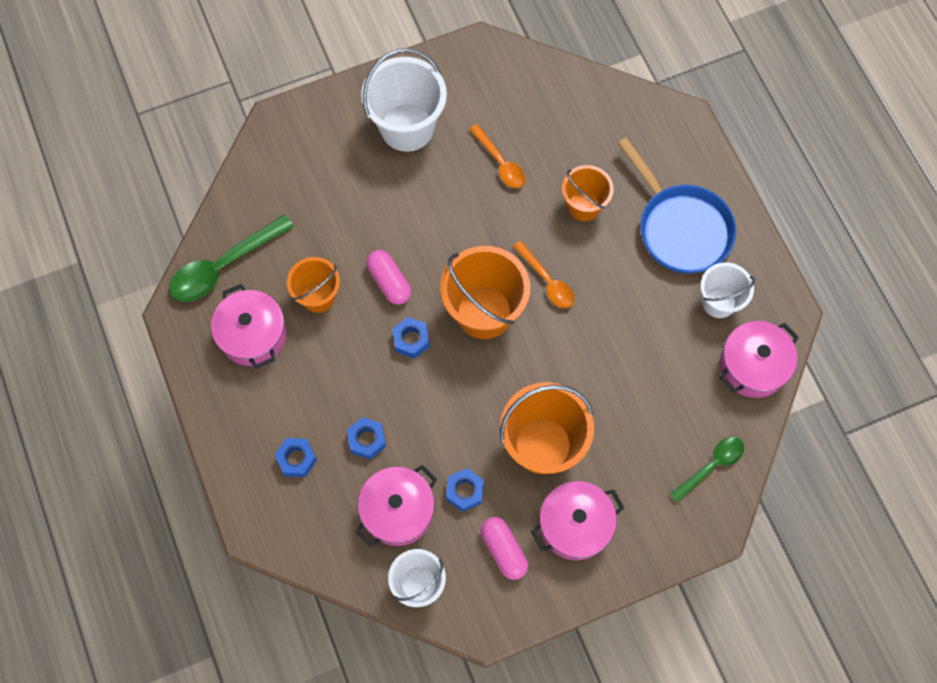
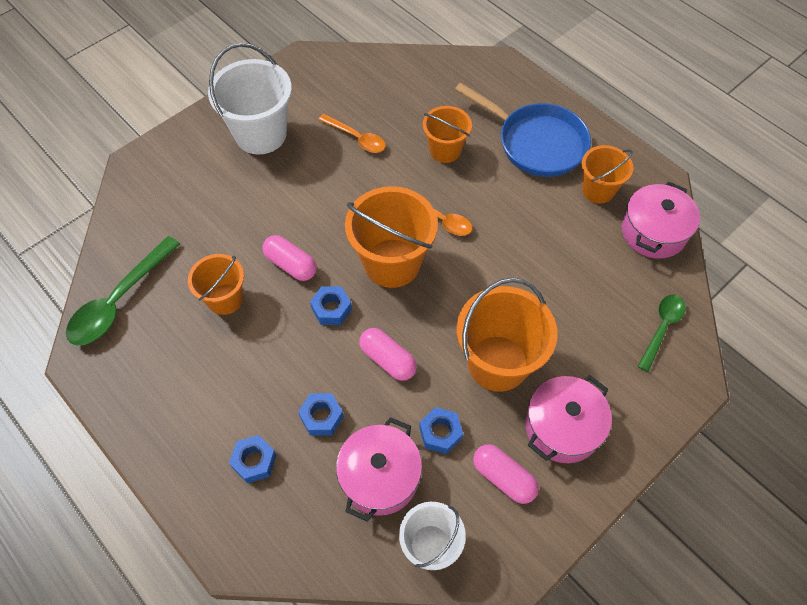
camera: 20 degrees left, 10 degrees down
(253, 335) = (169, 355): pink pot -> none
(444, 407) = (388, 359): none -> pink capsule
(718, 302) = (598, 190): white bucket -> orange bucket

